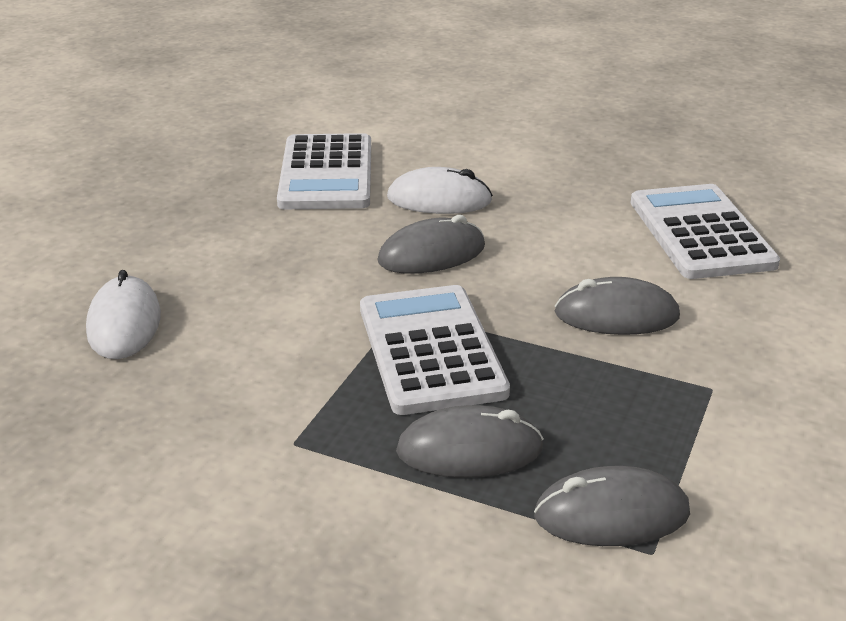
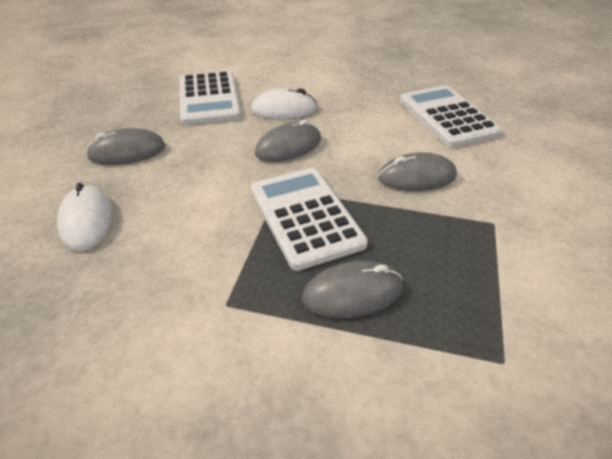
camera: 10 degrees left, 10 degrees up
(611, 514) = (465, 333): grey mouse -> grey mouse (127, 152)

